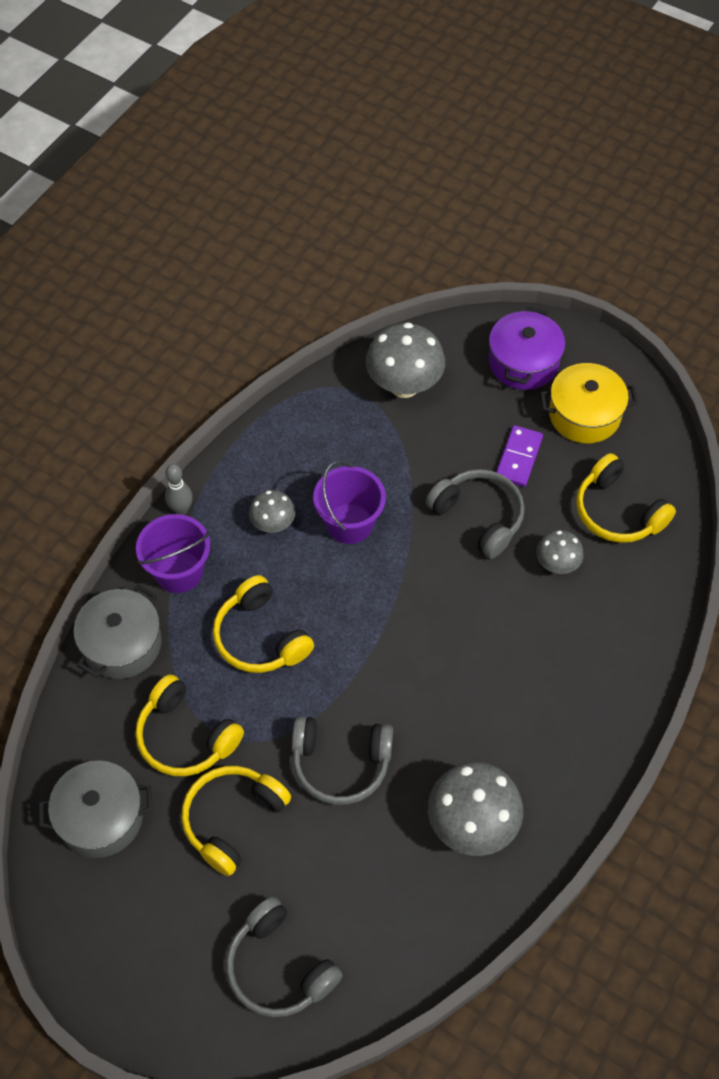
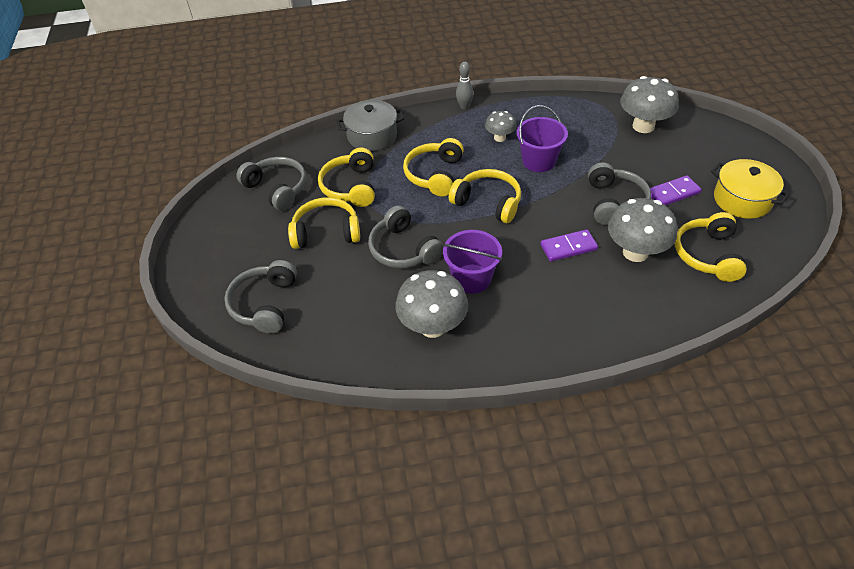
camera: 50 degrees right, 10 degrees down
(101, 817) = (277, 189): grey pot -> grey headphones
(179, 571) = (432, 127): purple bucket -> purple bucket (471, 279)
(358, 625) = (488, 202): none -> yellow headphones
(493, 613) = (568, 247): none -> purple domino
(523, 362) = (730, 156): purple pot -> none
(557, 564) = (635, 252): grey mushroom -> grey mushroom, size x1.80

